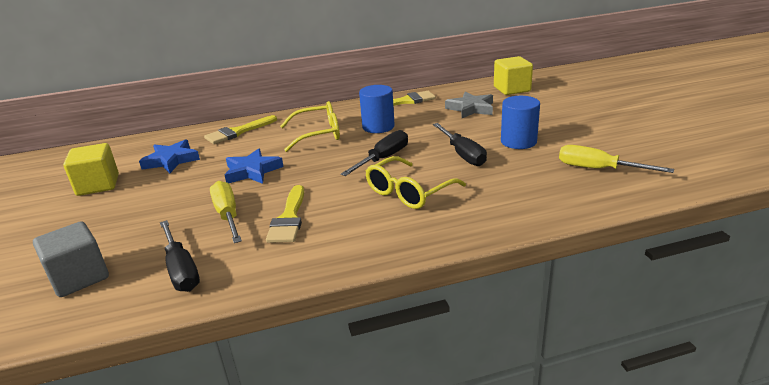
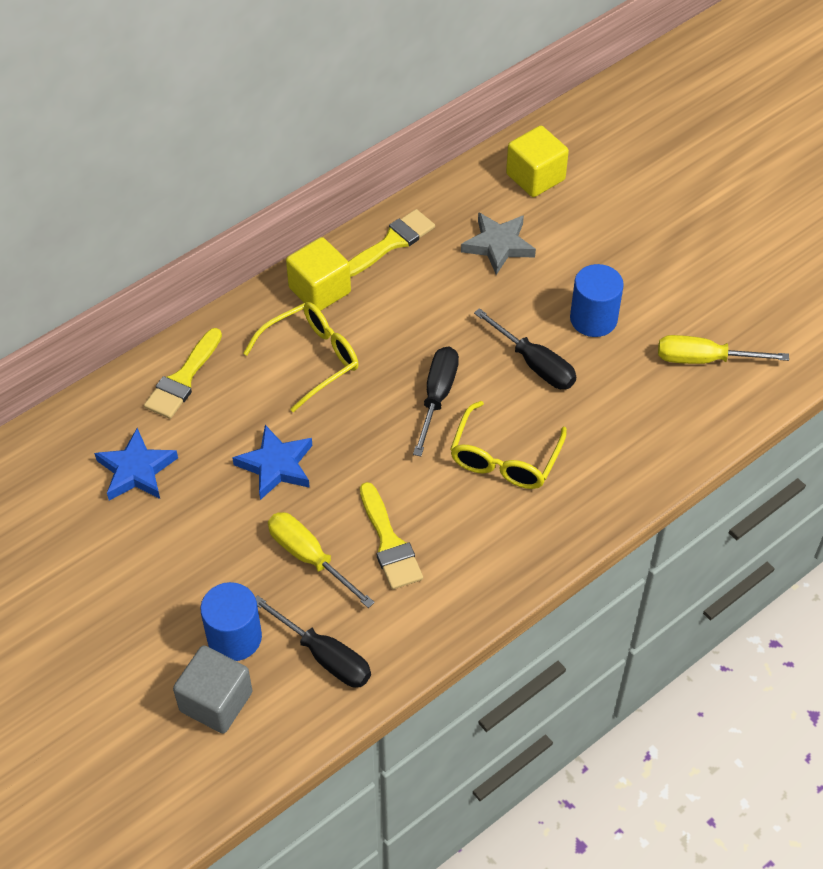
camera: 25 degrees left, 25 degrees up
(98, 185) = (76, 549): yellow cube -> yellow cube (319, 290)
(378, 127) = (388, 321): blue cylinder -> blue cylinder (234, 637)

